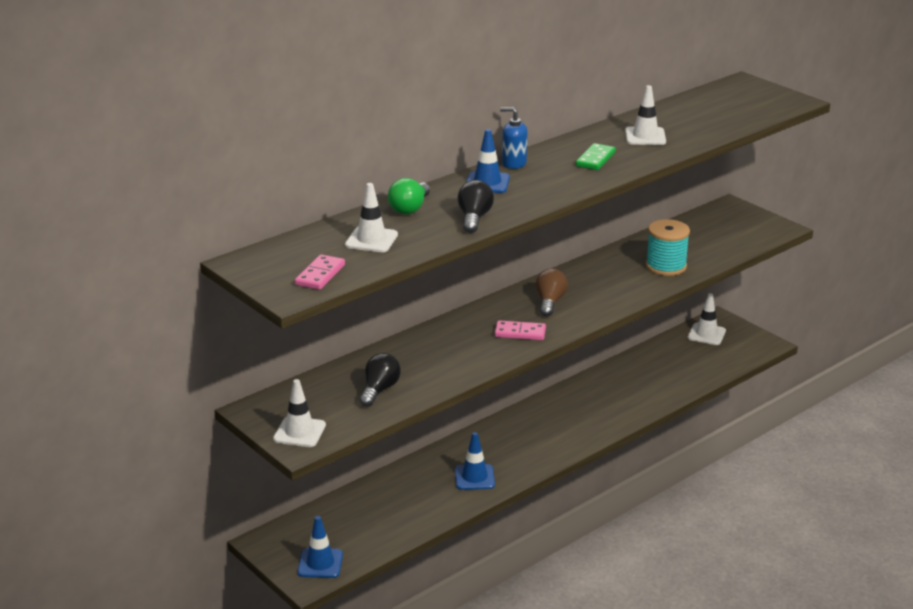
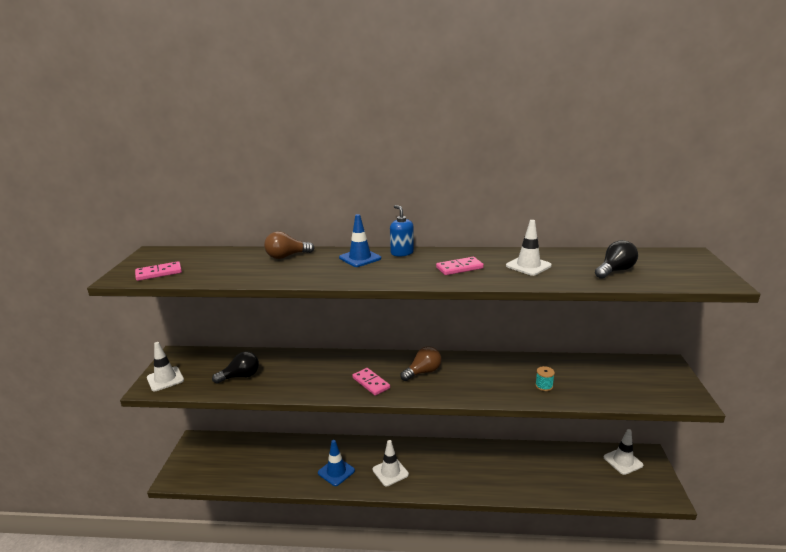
camera: 45 degrees right, 5 degrees down
(320, 563) = (193, 472): blue traffic cone -> none
(371, 240) = (226, 265): white traffic cone -> white traffic cone (390, 472)
(410, 208) = (286, 256): green light bulb -> brown light bulb
(474, 218) = (303, 275): black light bulb -> black light bulb (615, 271)
(595, 159) = (459, 268): green domino -> pink domino
(666, 266) = (544, 386): turquoise spool -> turquoise spool, size x0.48

